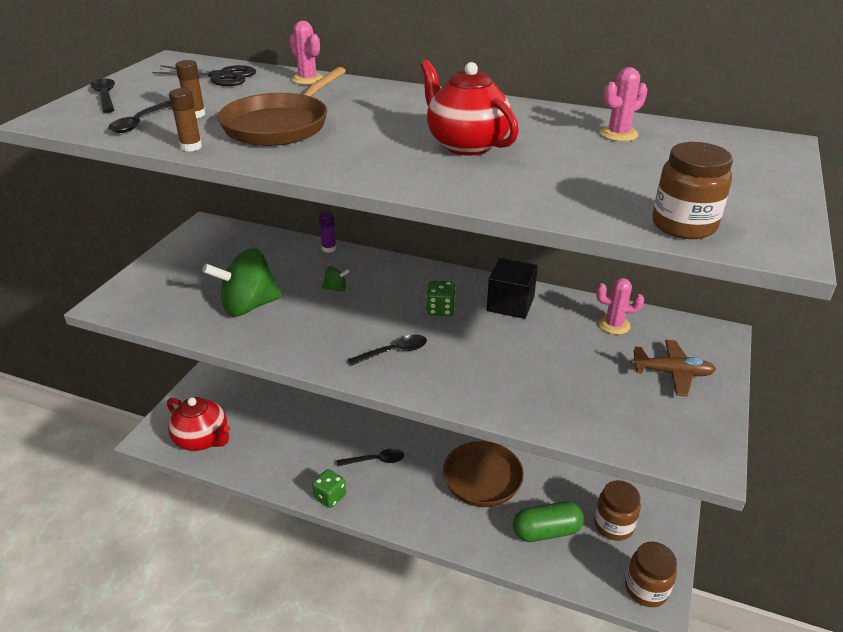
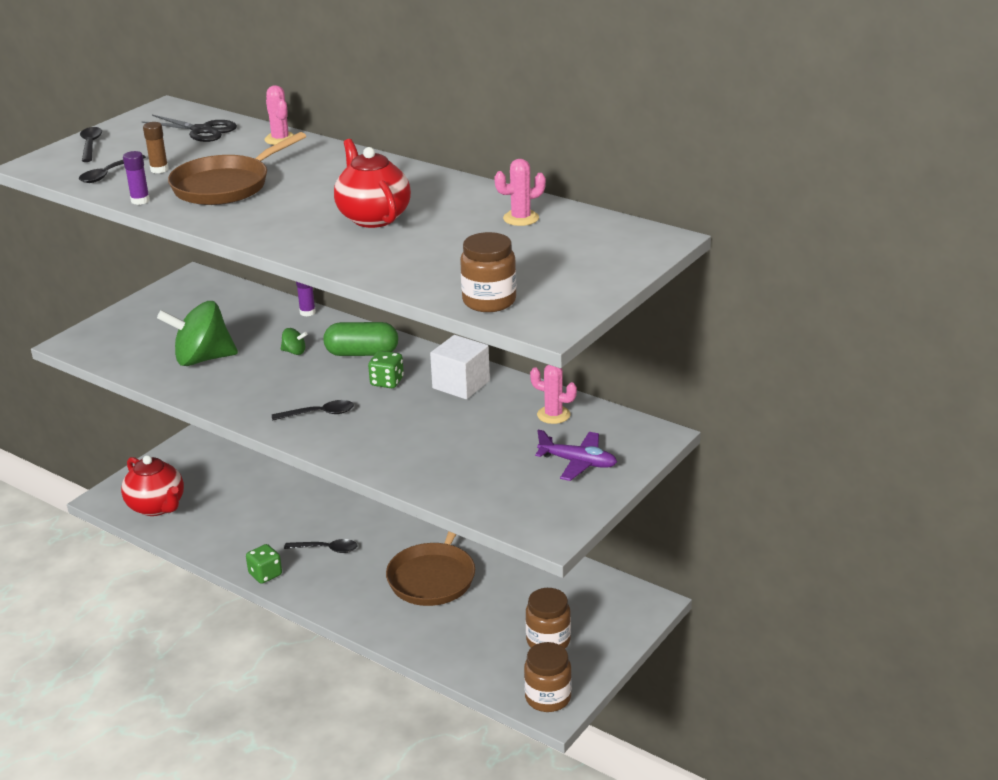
camera: 15 degrees right, 5 degrees down
(191, 147) = (140, 200): brown glue stick -> purple glue stick
(510, 304) = (461, 384): black cube -> white cube
(546, 531) = (473, 636): green capsule -> green capsule (362, 353)
(672, 373) = (578, 463): brown plane -> purple plane

